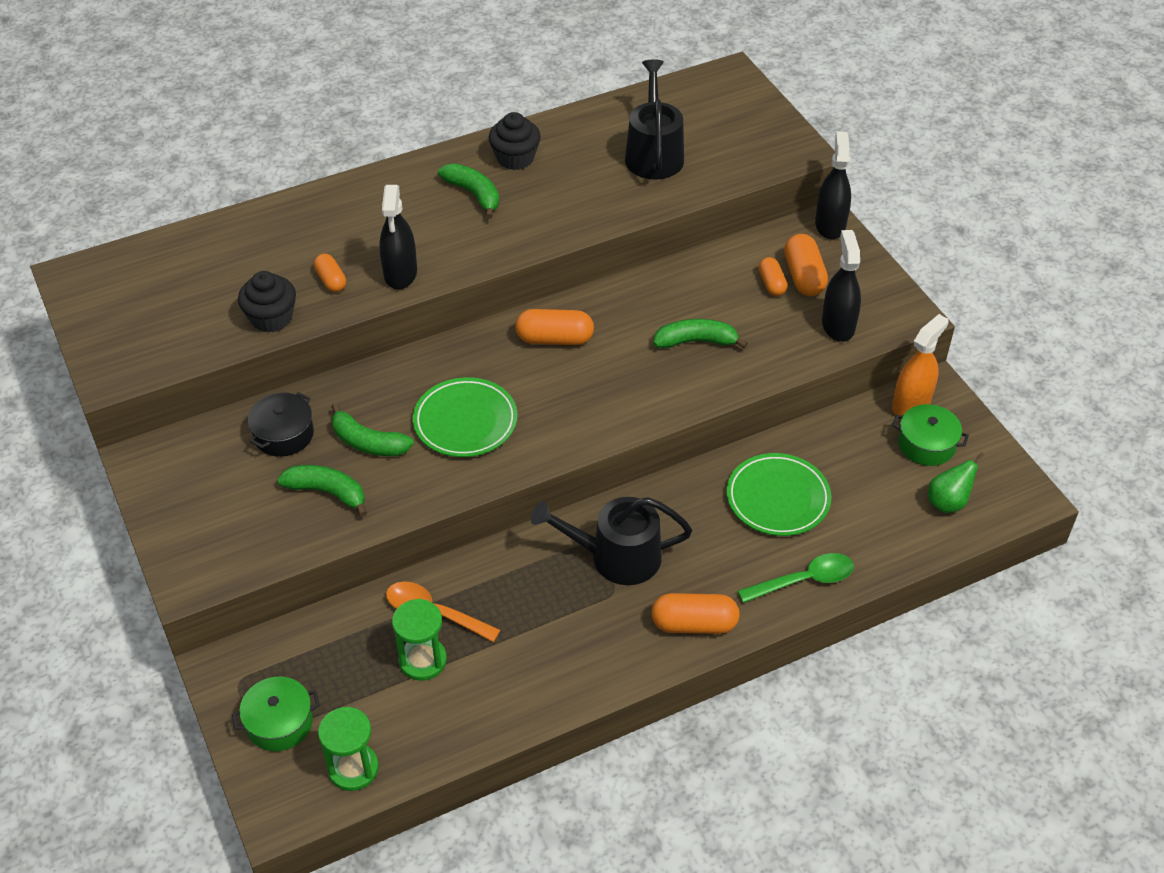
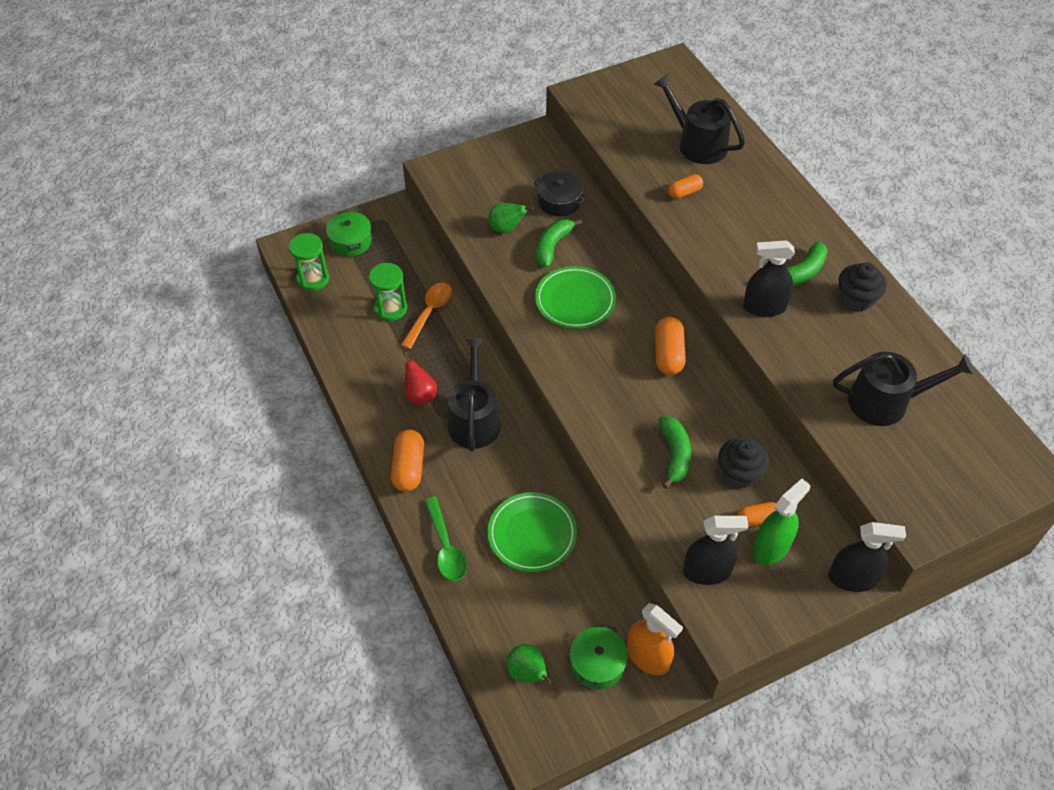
camera: 90 degrees right, 5 degrees up
(243, 263) = (697, 144): none -> black watering can
(271, 318) = (641, 164): black cupcake -> black cupcake (739, 473)
(327, 492) = (506, 228): green banana -> green pear
(400, 273) = (697, 231): black spray bottle -> black spray bottle (764, 307)
(579, 617) = (420, 396): none -> red pear
(804, 277) = (771, 547): orange capsule -> green spray bottle

